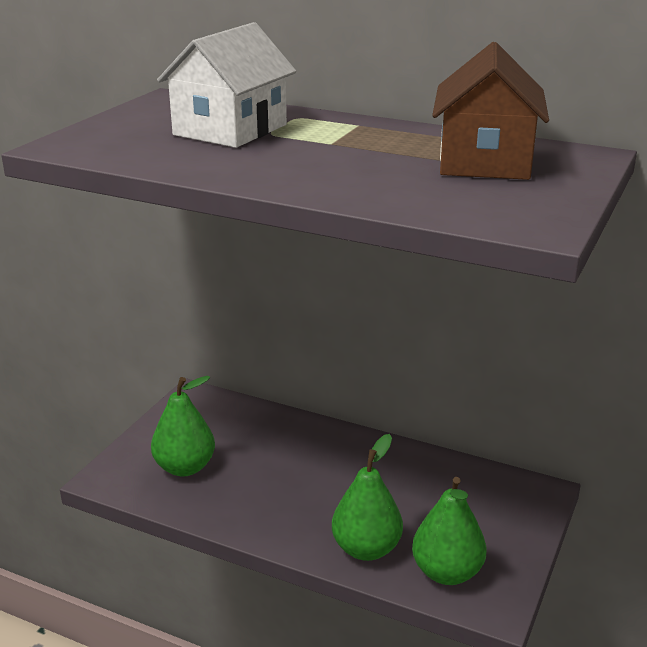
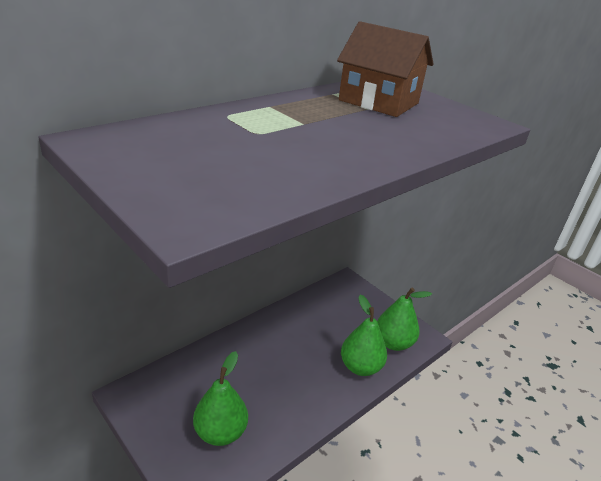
camera: 70 degrees left, 5 degrees up
(230, 130) = (231, 142): white house -> none

